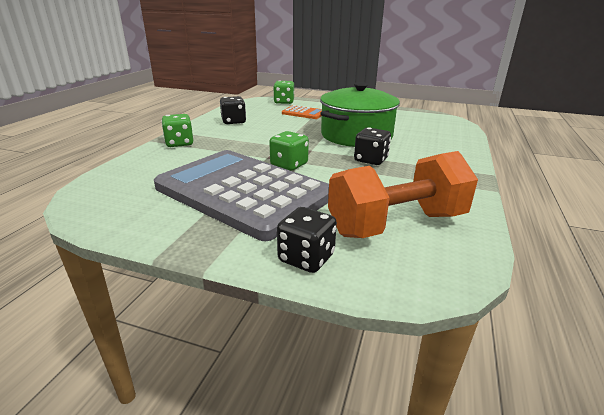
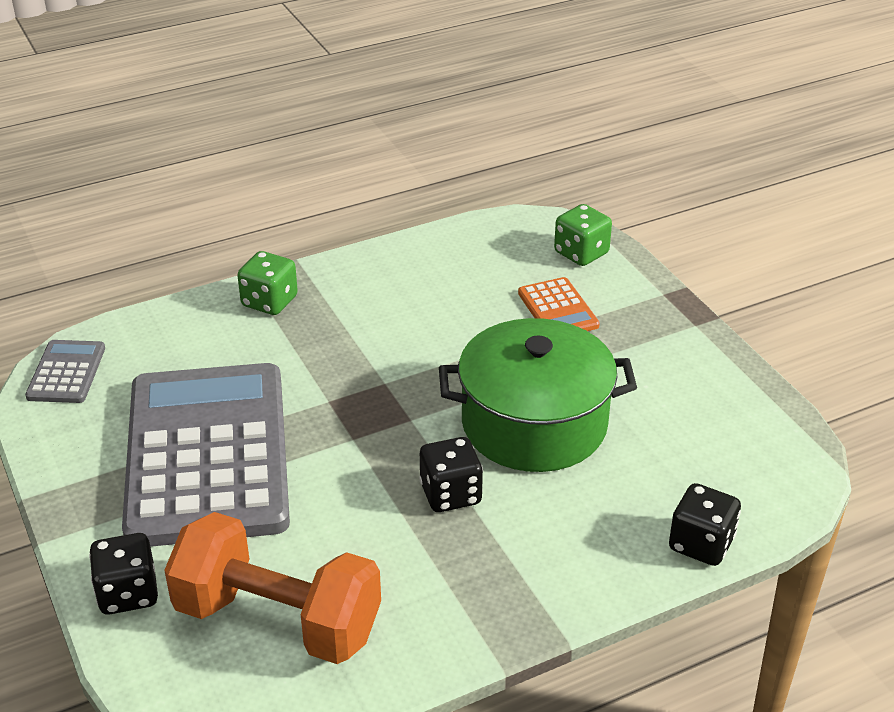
camera: 45 degrees right, 10 degrees up
(94, 200) = (66, 372): none -> grey calculator
(233, 121) = (411, 279): black dice -> black dice (701, 544)
(289, 165) = (330, 435): green dice -> none

